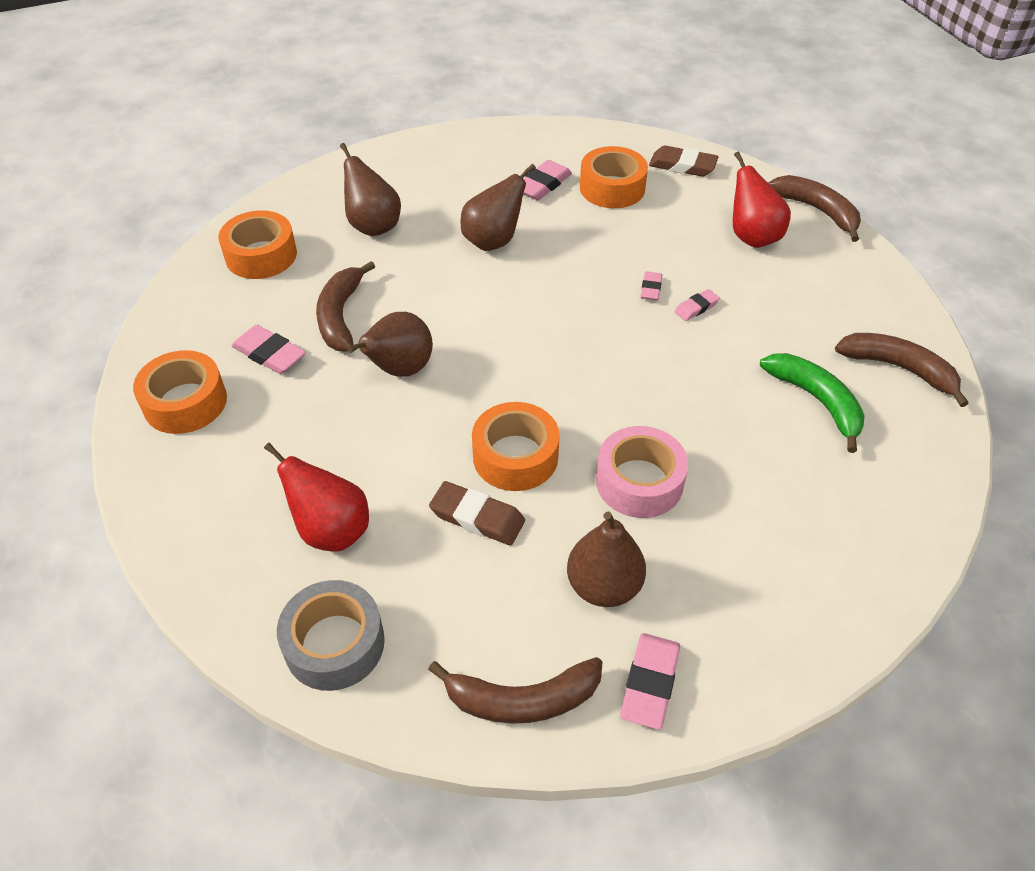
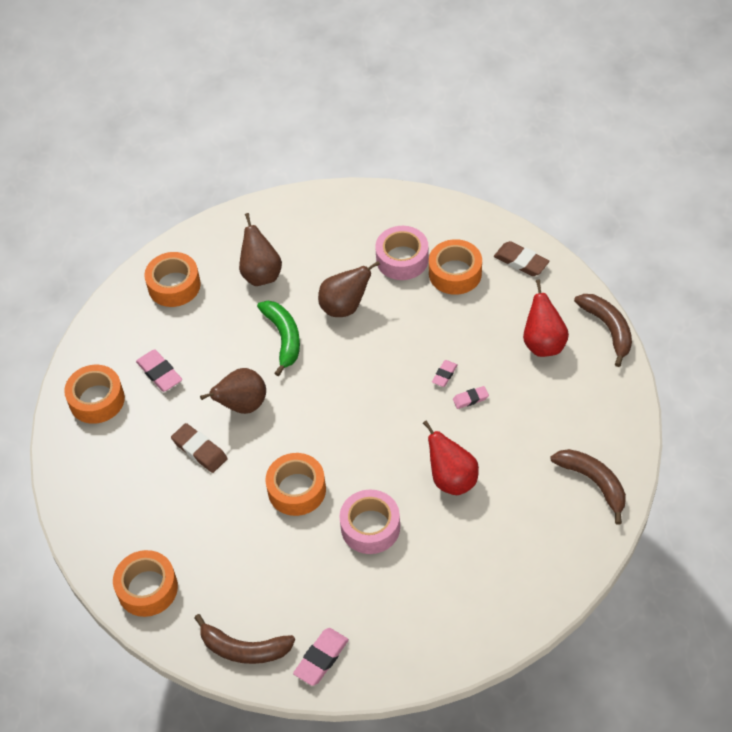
camera: 20 degrees right, 5 degrees up
(331, 530) = (165, 515): red pear -> red pear (451, 479)
(334, 644) = (147, 588): grey tape -> orange tape
(340, 316) = (215, 351): brown banana -> none
(477, 517) = (257, 527): brown eraser -> brown eraser (199, 450)
(542, 185) = (402, 259): pink eraser -> pink tape
(603, 586) = (318, 592): brown pear -> none
(816, 401) = (520, 495): green banana -> green banana (283, 338)

